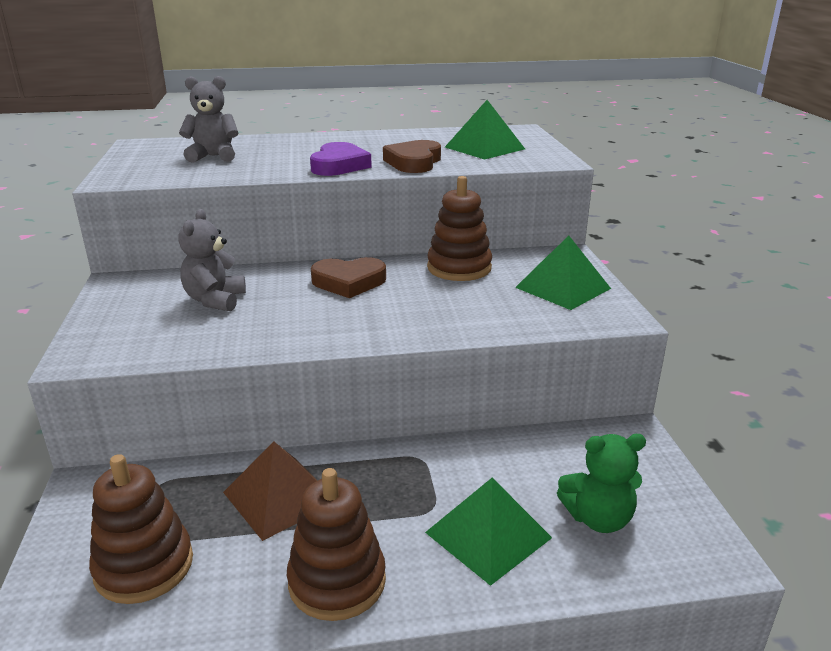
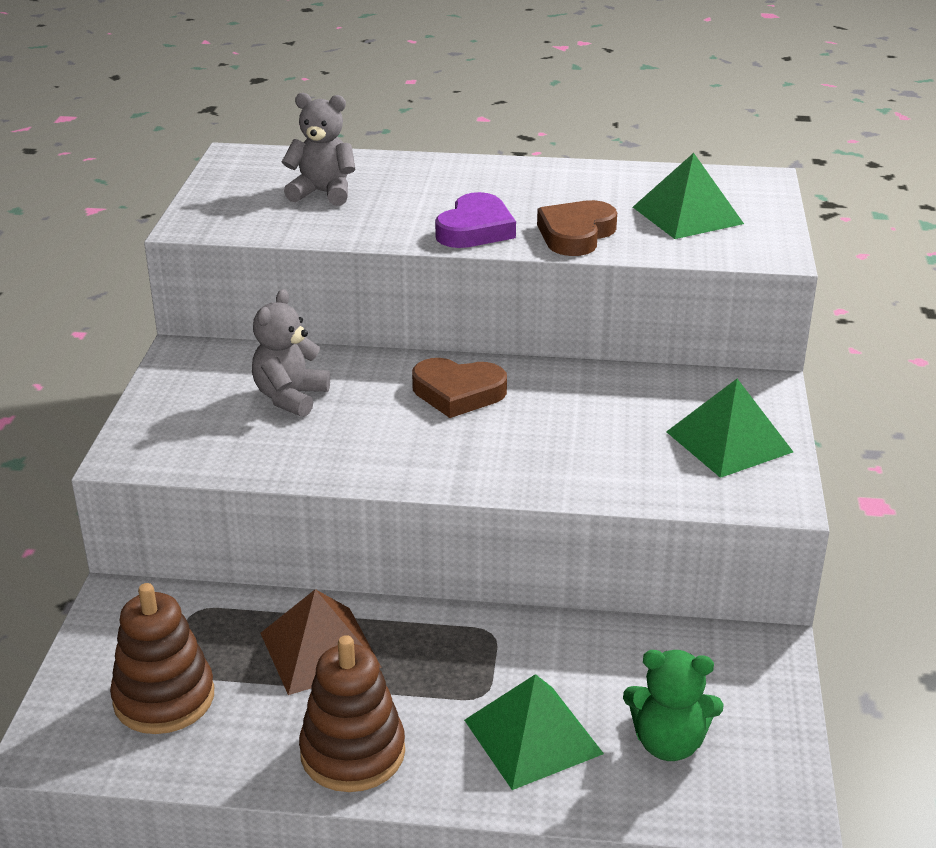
camera: 15 degrees right, 5 degrees up
(459, 268) = (607, 390): brown stacking toy -> none

